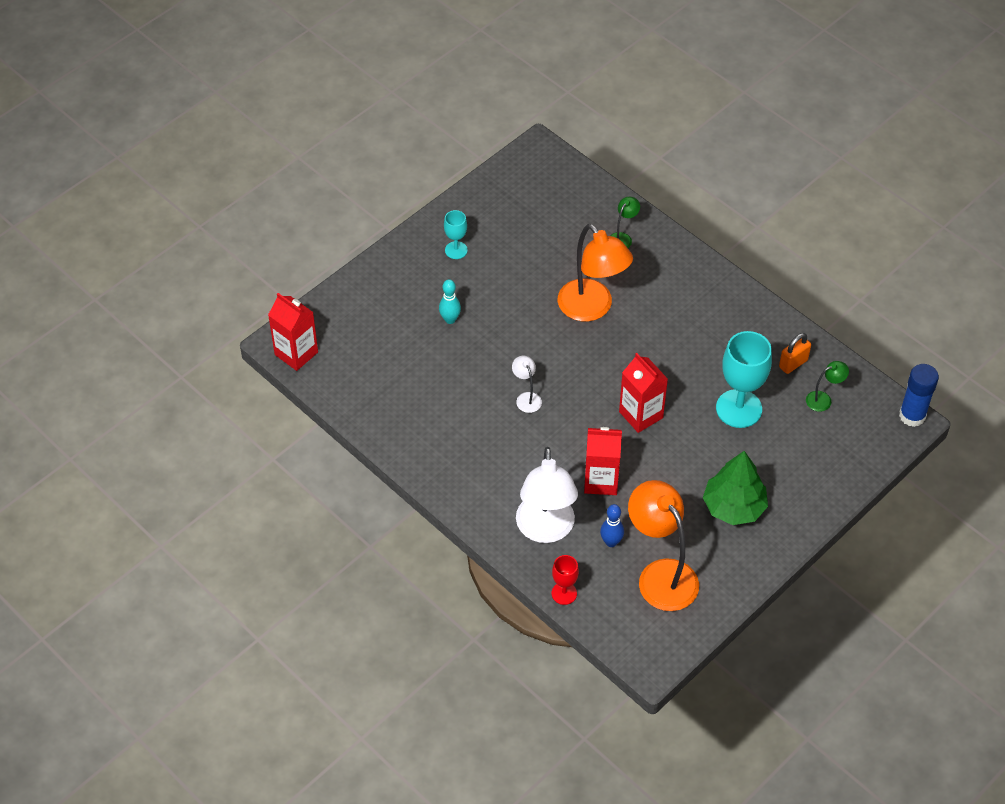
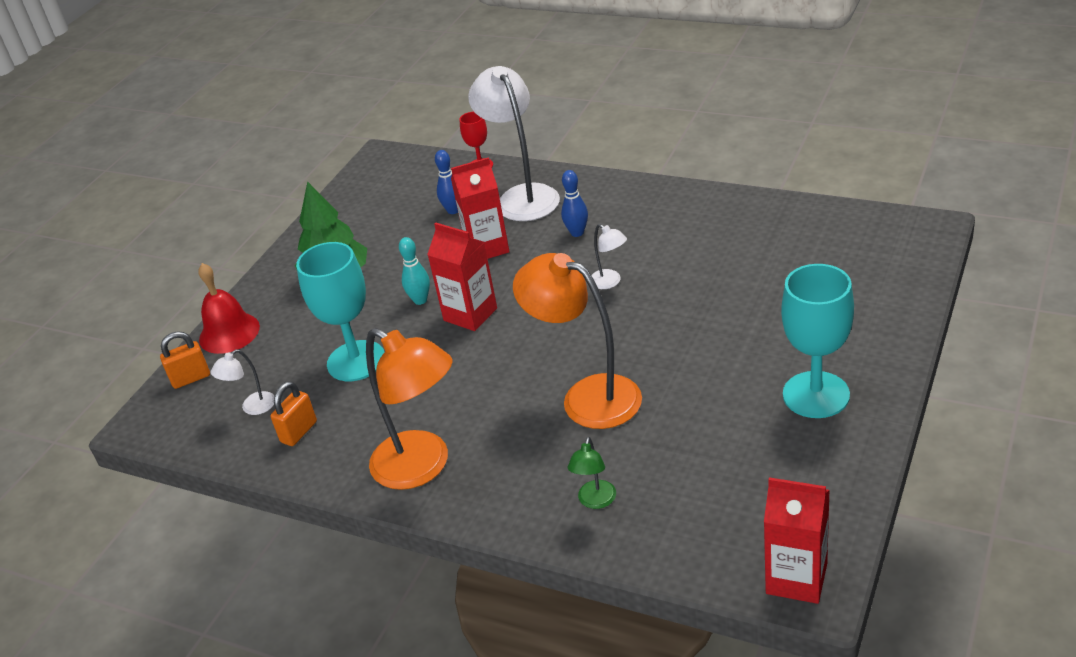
camera: 165 degrees right, 15 degrees down
(296, 353) = (900, 226): red carton -> red carton (796, 578)
(450, 319) = (757, 319): turquoise bowling pin -> turquoise bowling pin (420, 300)
(456, 250) = (816, 395): turquoise goblet -> turquoise goblet, size x1.92
(523, 462) = (577, 233): none -> blue bowling pin
(660, 575) = (394, 206): orange lamp -> orange lamp (422, 467)
(823, 399) = (252, 407): green lamp -> white lamp
(833, 484) = (229, 333): none -> red bell
(868, 448) = (191, 378): none -> orange padlock
(912, 416) = (137, 431): blue glue stick -> none

